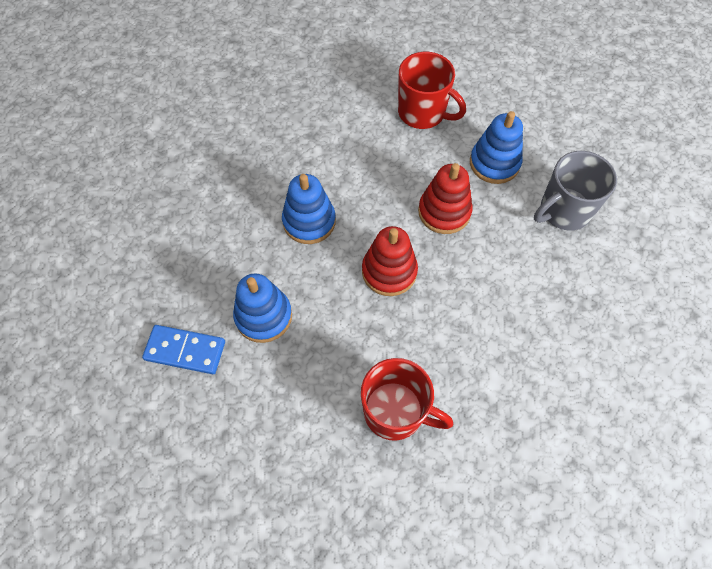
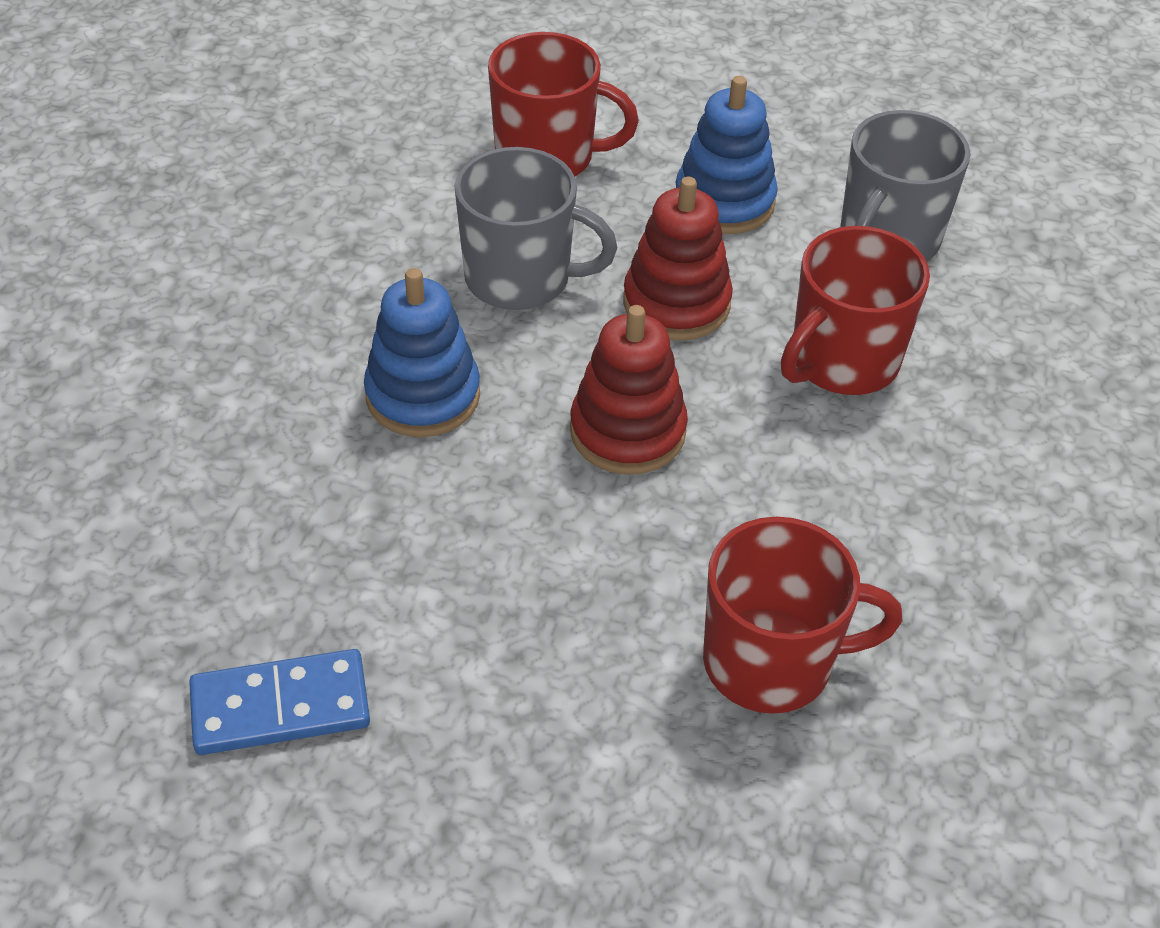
camera: 25 degrees left, 15 degrees down
(263, 316) = (417, 588): blue stacking toy -> none
(379, 175) = (521, 279): none -> grey mug
(506, 270) = (842, 362): none -> red mug

